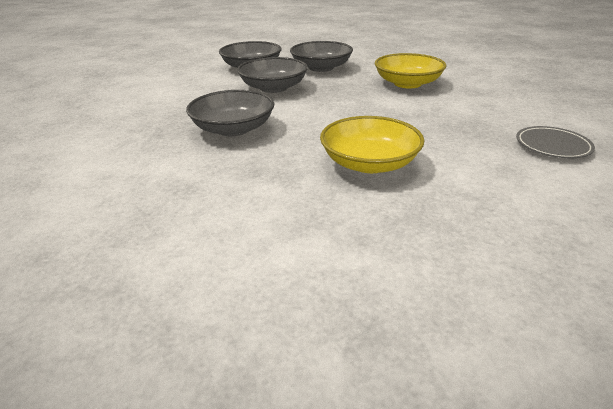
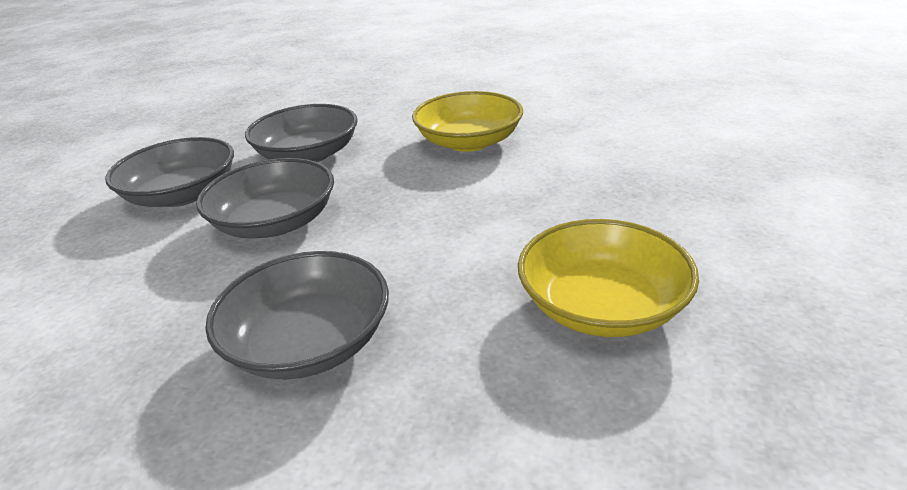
camera: 35 degrees left, 0 degrees up
(552, 146) = (744, 177): grey plate -> none

